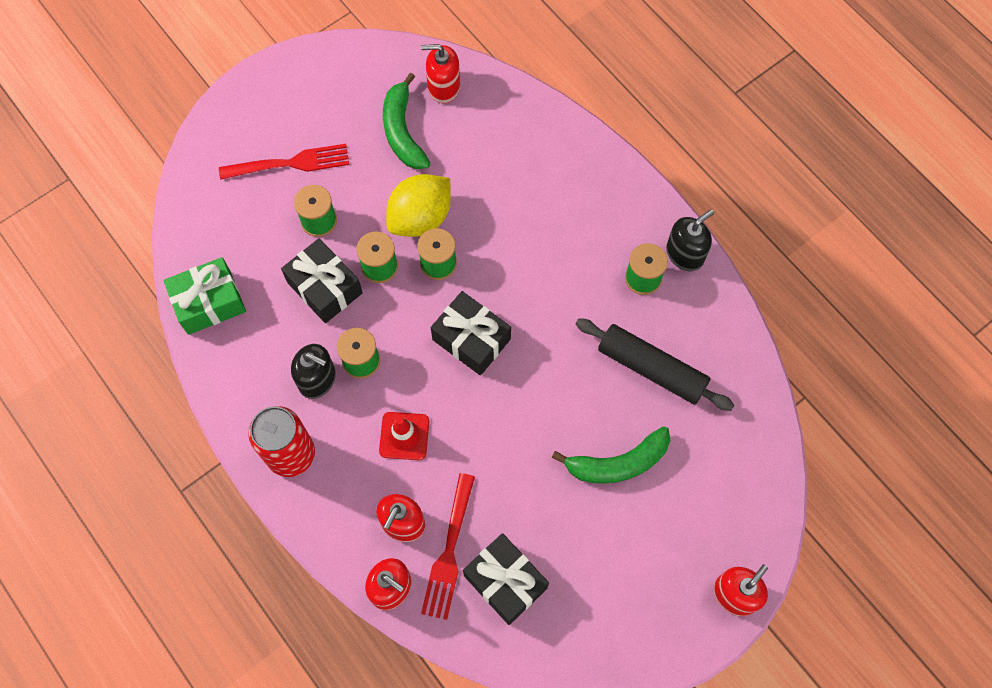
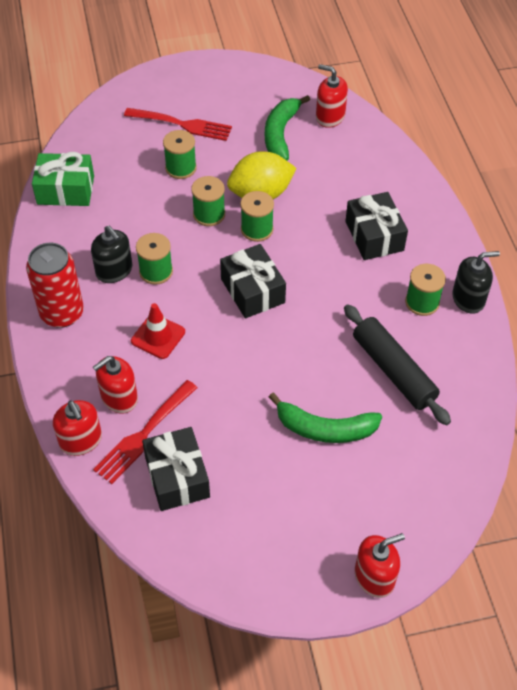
camera: 25 degrees right, 15 degrees down
(324, 287) = (158, 212): black gift -> black gift (374, 236)

